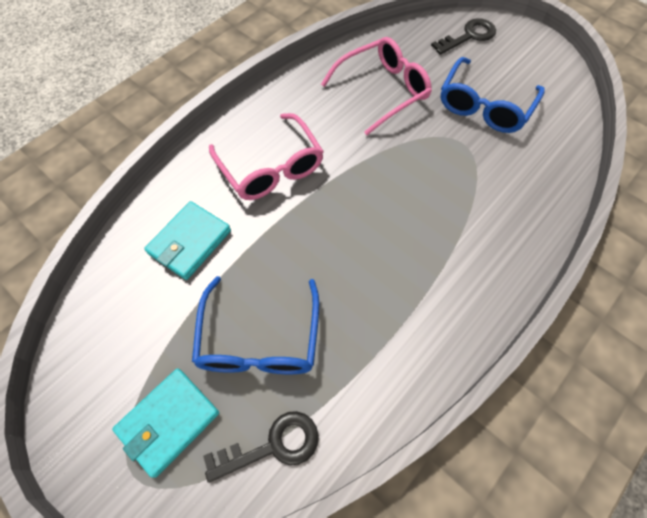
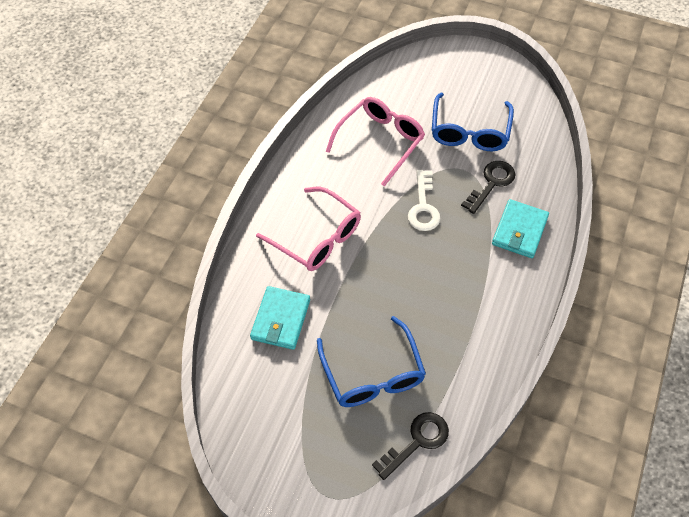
camera: 20 degrees left, 5 degrees down
(168, 421) = (334, 453): turquoise wallet -> turquoise wallet (519, 231)
(401, 169) = (423, 206): none -> white key
(468, 36) = (432, 69): black key -> black key (491, 183)

